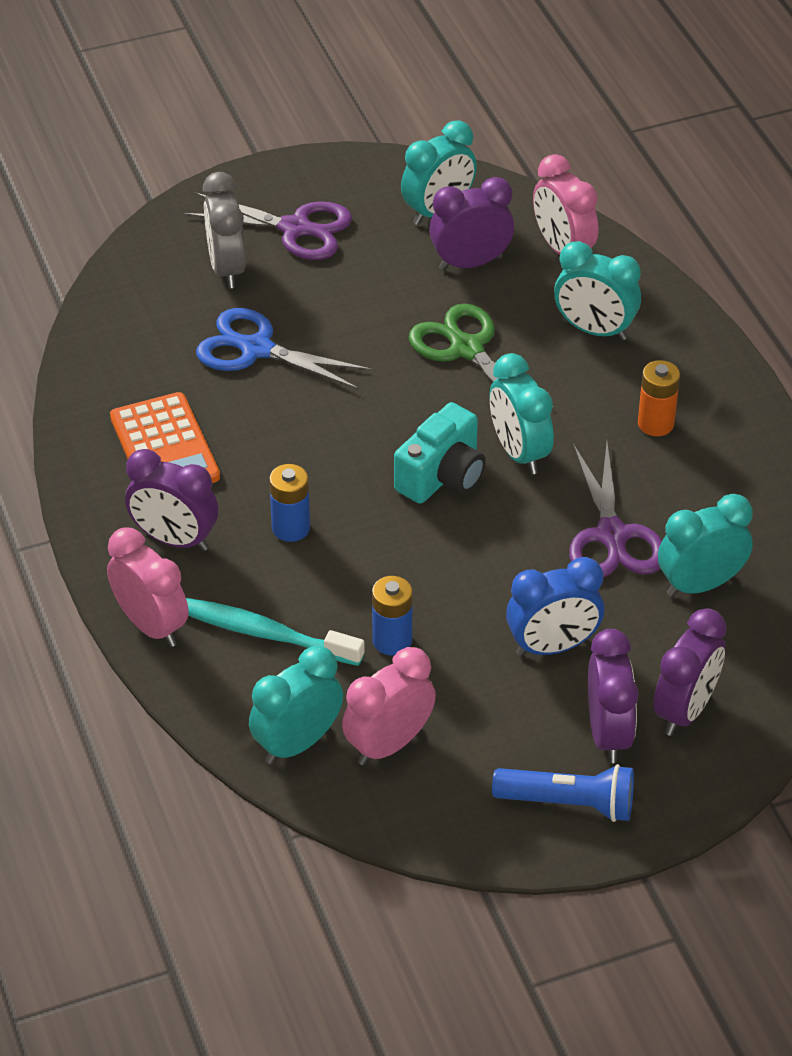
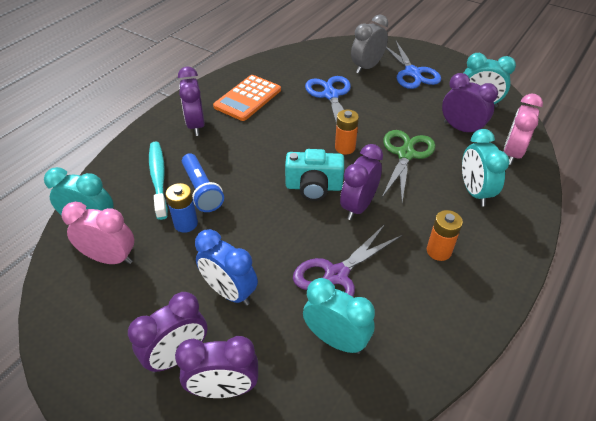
camera: 55 degrees right, 0 degrees up
(151, 625) = (138, 142): pink clock -> none
(291, 528) = (233, 154): blue battery -> none
(295, 228) = (412, 73): purple scissors -> blue scissors
(393, 401) = (345, 148): none -> orange battery
(519, 452) = (358, 206): turquoise clock -> purple clock
(569, 804) = (107, 365): blue flashlight -> blue flashlight (201, 190)

